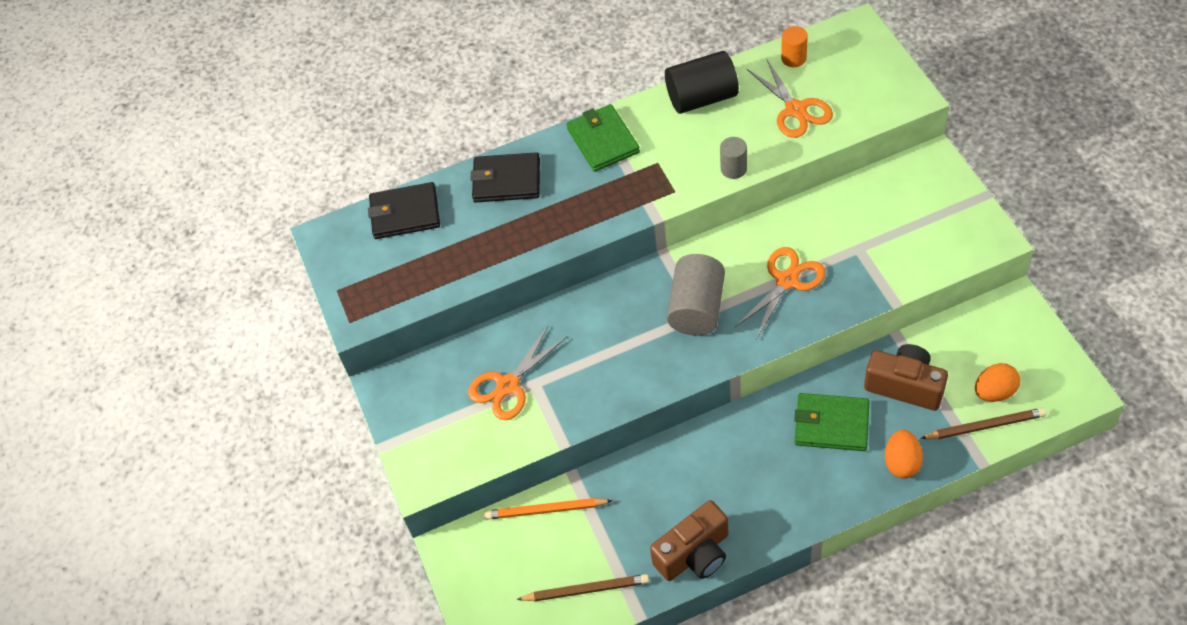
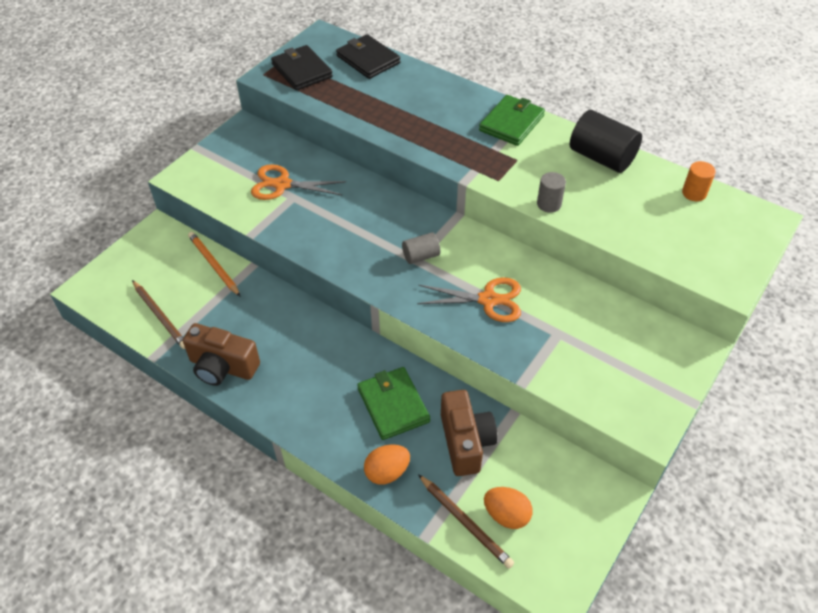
camera: 50 degrees right, 5 degrees down
(506, 180) = (434, 92): black wallet -> black wallet (302, 70)
(696, 308) = (421, 256): grey cylinder -> grey cylinder, size x0.54
(796, 110) = (642, 216): orange scissors -> none

